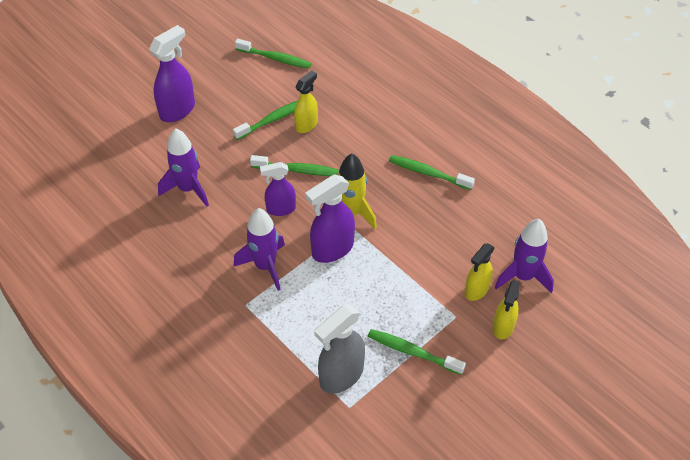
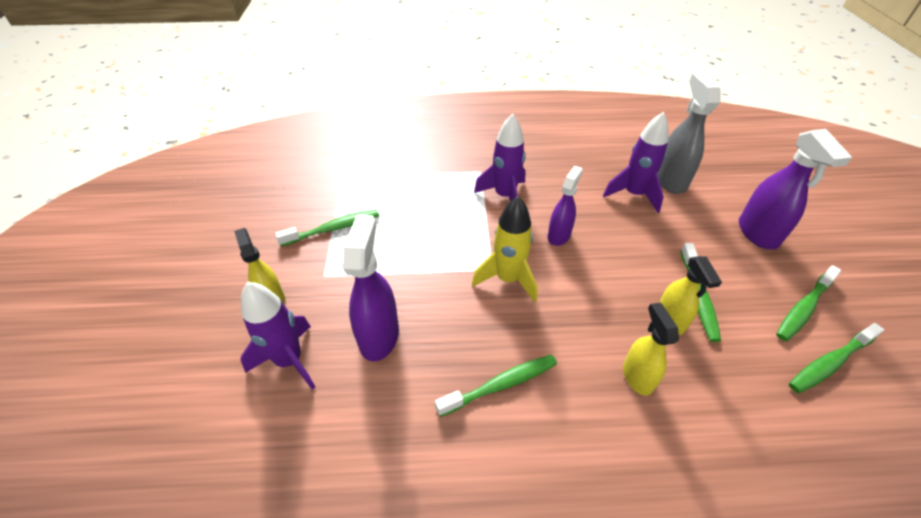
camera: 130 degrees right, 5 degrees down
(297, 170) = (601, 273): green toothbrush -> green toothbrush (803, 308)
(332, 249) = (480, 242): purple spray bottle -> purple spray bottle (379, 336)
(341, 376) = (367, 183): grey spray bottle -> grey spray bottle (670, 180)
(476, 290) = (325, 310): yellow spray bottle -> yellow spray bottle (637, 376)

